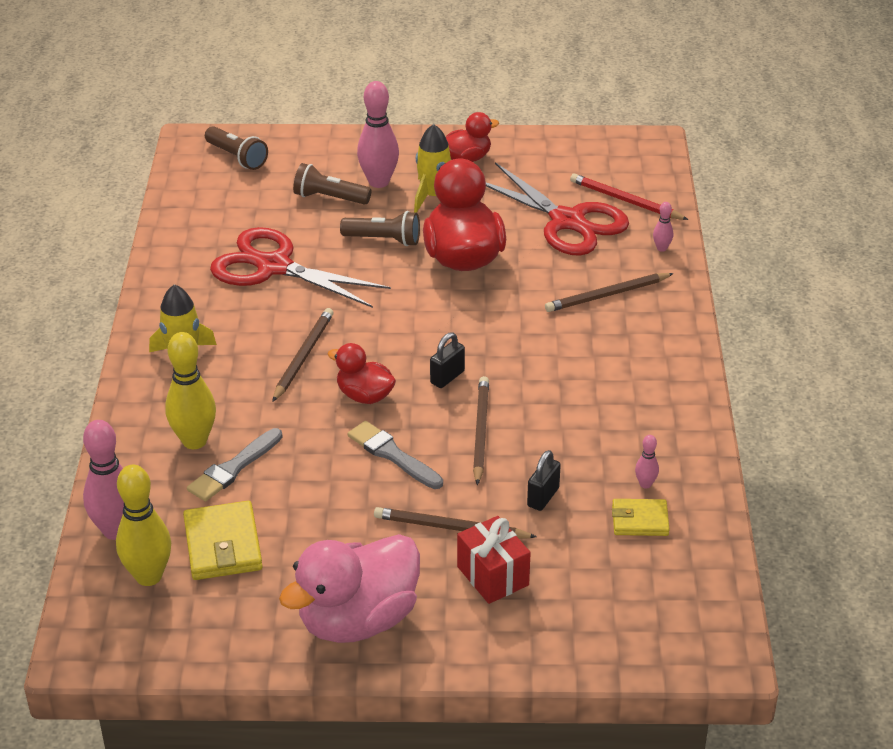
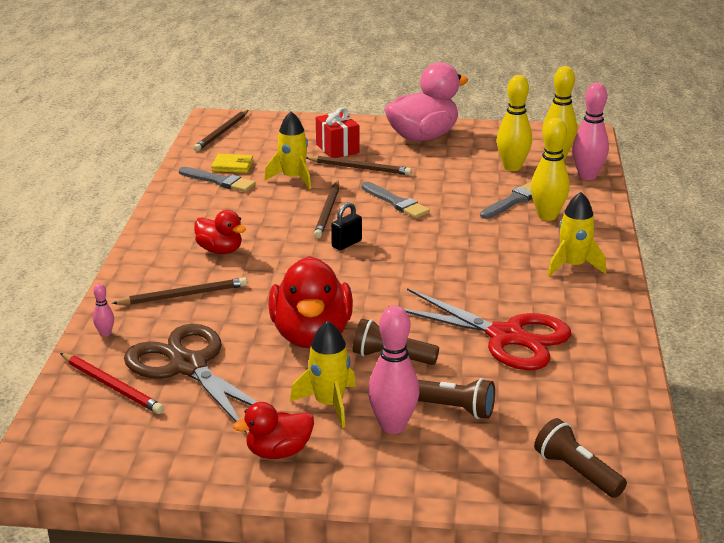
camera: 175 degrees left, 10 degrees down
(223, 545) = (512, 167): yellow wallet -> yellow bowling pin
(303, 356) = (468, 263): brown pencil -> brown pencil (222, 133)
(364, 396) = (416, 235): red duck -> red duck (220, 250)
(543, 497) = (293, 178): black padlock -> yellow rocket
(567, 221) = (188, 366): red scissors -> brown scissors
(645, 484) = (219, 181): pink bowling pin -> grey brush

